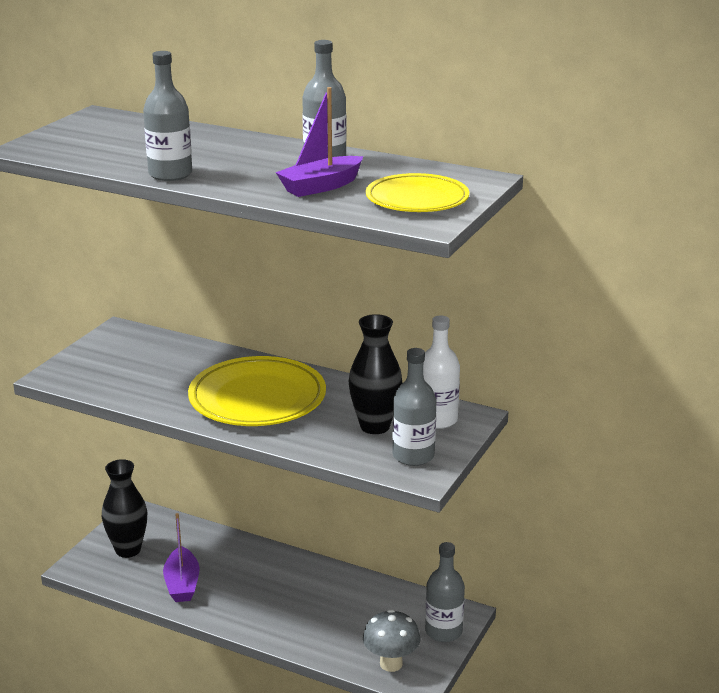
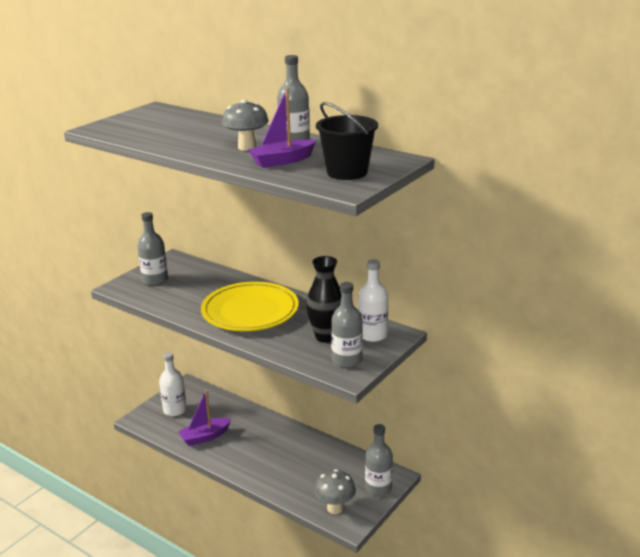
camera: 10 degrees right, 0 degrees up
(128, 550) = (175, 410): black vase -> white bottle
(170, 174) = (182, 149): grey bottle -> grey bottle (155, 280)
(182, 584) = (205, 437): purple boat -> purple boat turned 60 degrees clockwise
(261, 169) = (247, 147): none -> grey mushroom
(417, 199) = (347, 172): yellow plate -> black bucket

